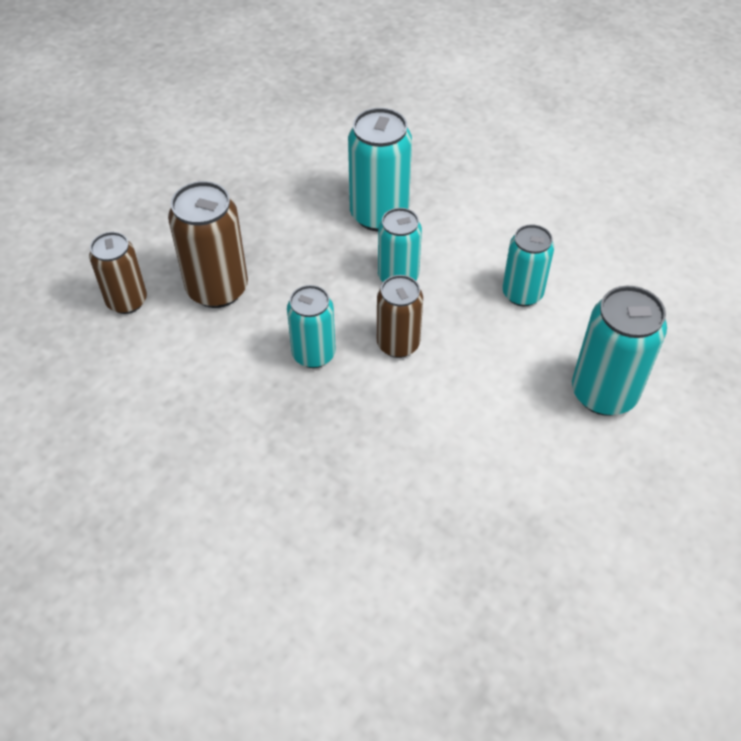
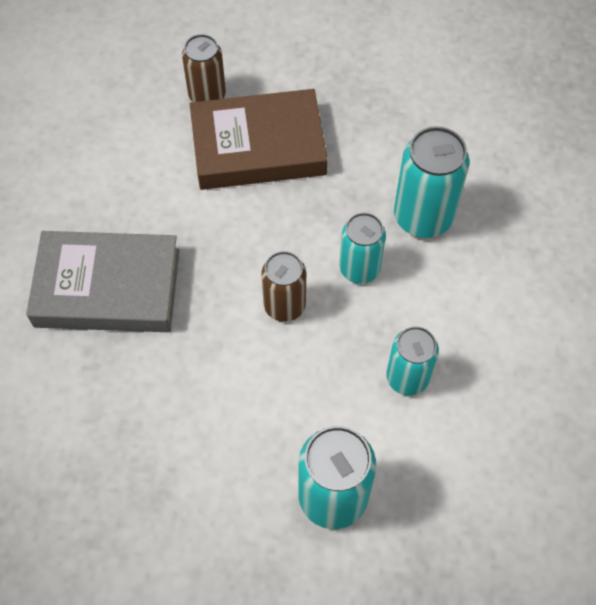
camera: 60 degrees right, 10 degrees up
(217, 289) = (258, 147): brown can -> brown book
(279, 474) = (107, 288): none -> grey book
(313, 354) = (235, 249): turquoise can -> none

